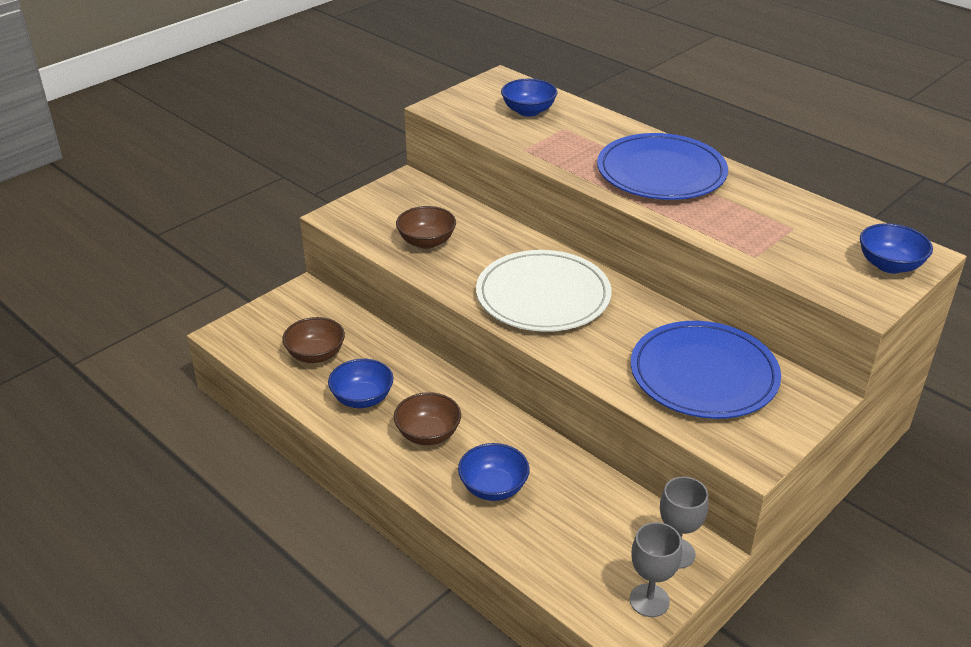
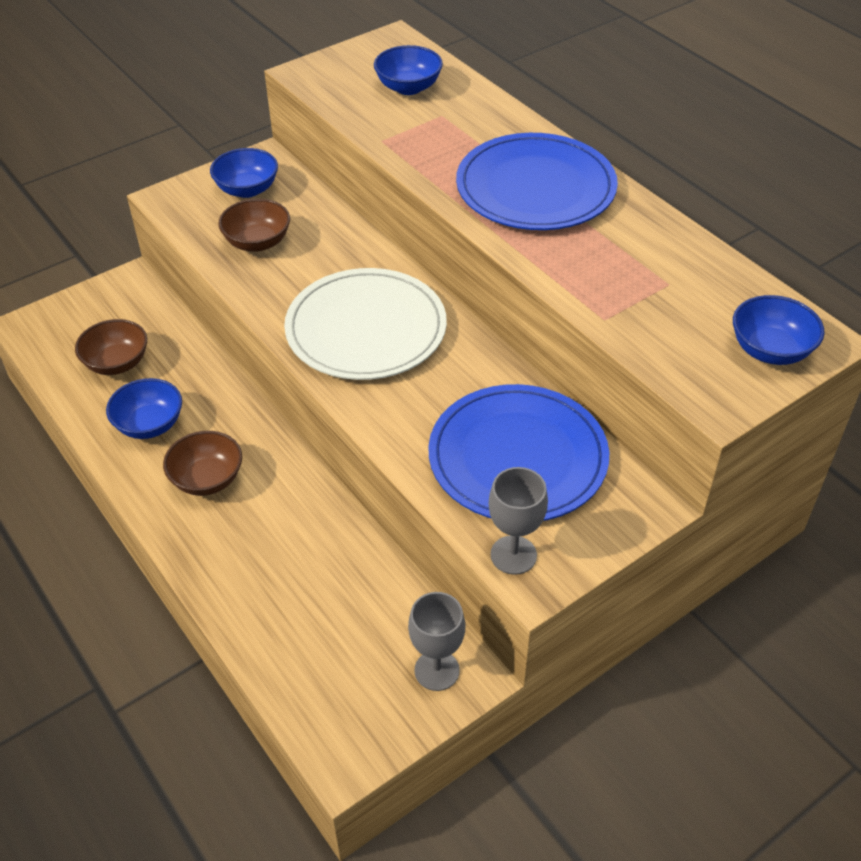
camera: 10 degrees right, 10 degrees up
(493, 487) = (257, 557): blue bowl -> blue bowl (247, 189)
(649, 600) = (385, 726): grey goblet -> grey goblet (513, 555)

